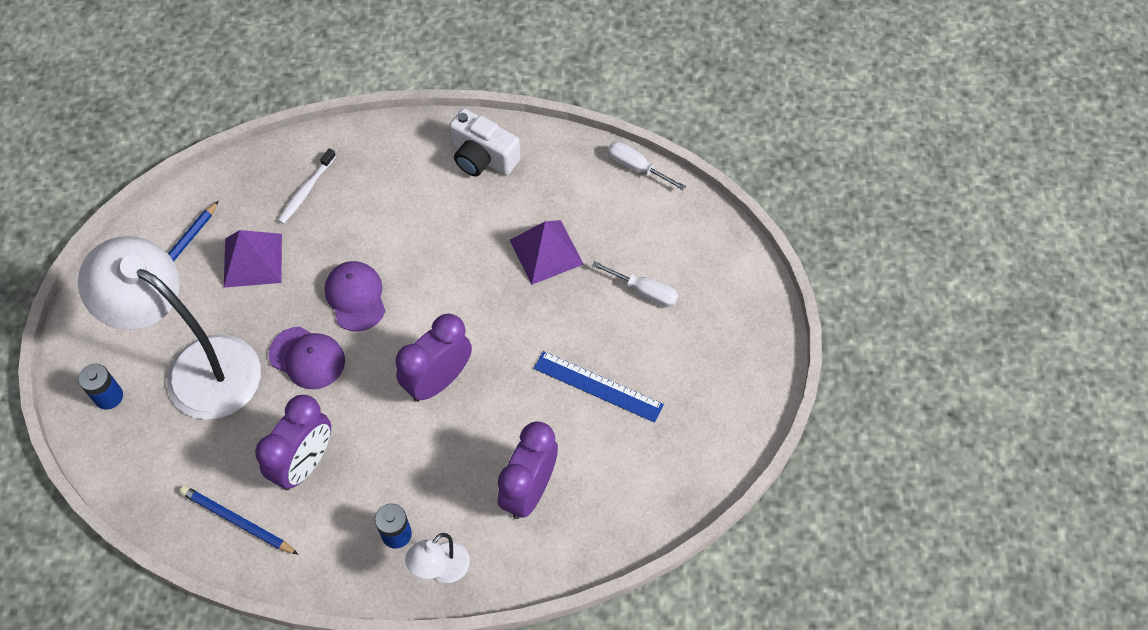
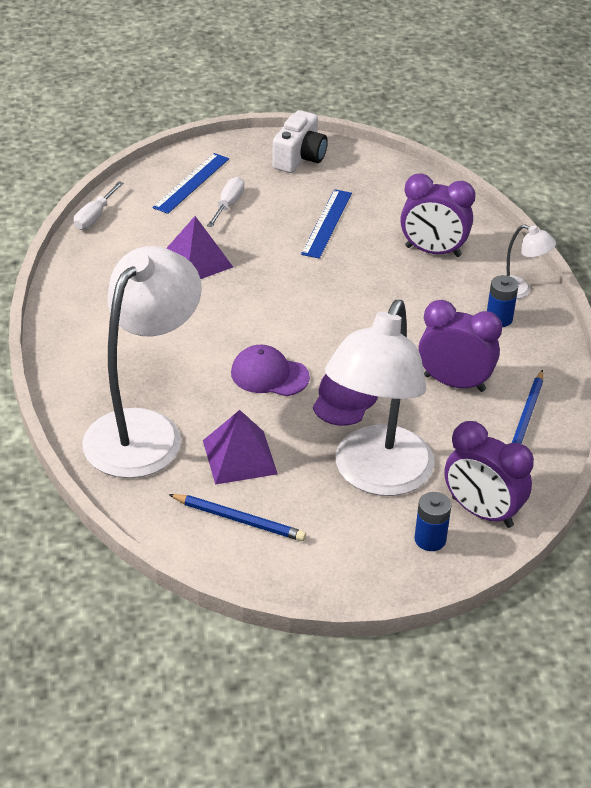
camera: 100 degrees left, 20 degrees down
(306, 191) = (144, 430): white toothbrush -> white lamp
(355, 297) = (269, 375): purple cap -> purple cap turned 45 degrees clockwise
(438, 380) = (346, 311): purple clock -> purple clock (481, 512)
(483, 157) = (90, 310): white camera -> white camera (299, 158)
(691, 259) = (191, 183): none -> blue ruler

